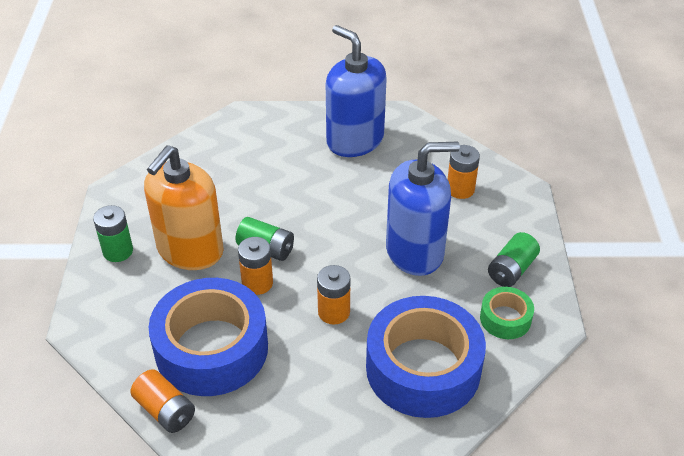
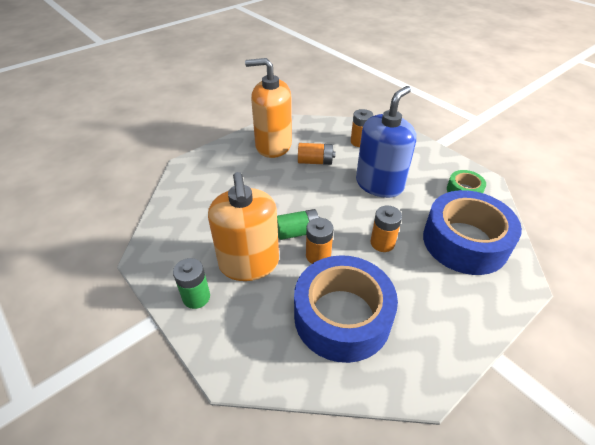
camera: 40 degrees left, 0 degrees up
(165, 411) = (366, 383): orange battery -> orange battery (315, 161)
(355, 140) = (273, 145): blue soap dispenser -> orange soap dispenser
(511, 270) = (434, 166): green battery -> none

